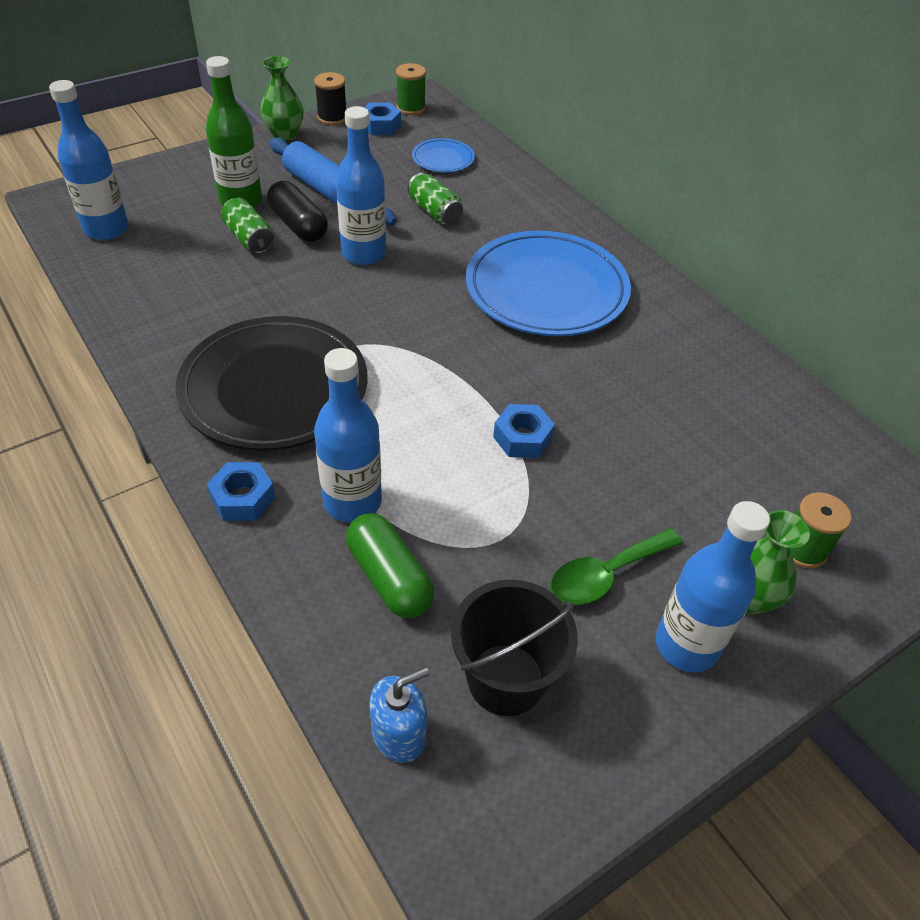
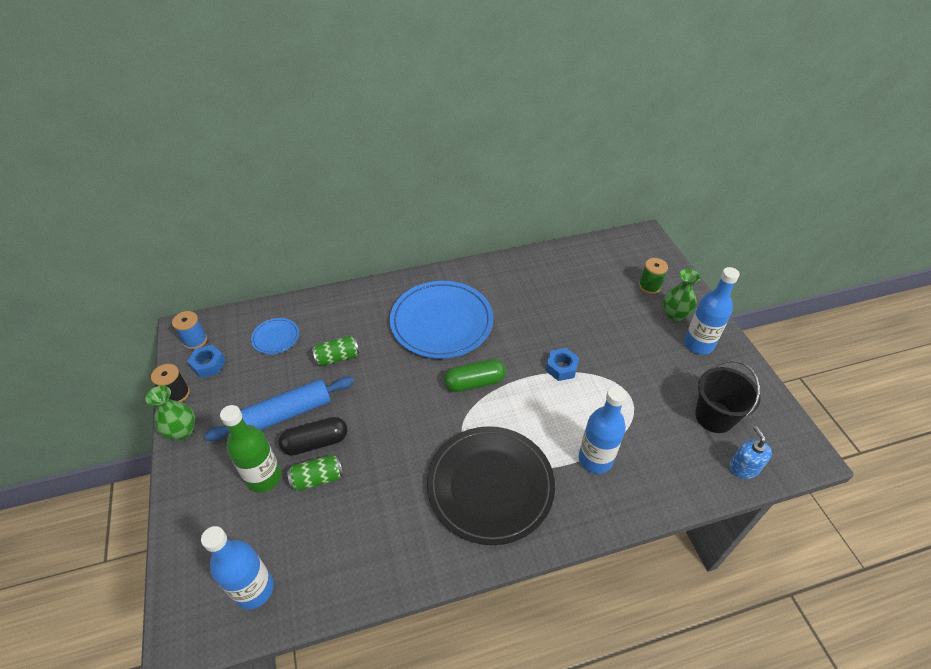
camera: 70 degrees left, 0 degrees up
(243, 498) = (583, 518): blue nut -> none
(363, 254) = (367, 408): blue bottle -> none
(389, 578) = (651, 452): green capsule -> green capsule (474, 383)
(411, 108) = (195, 340): green spool -> blue spool
(605, 575) = (657, 360): green spoon -> none

